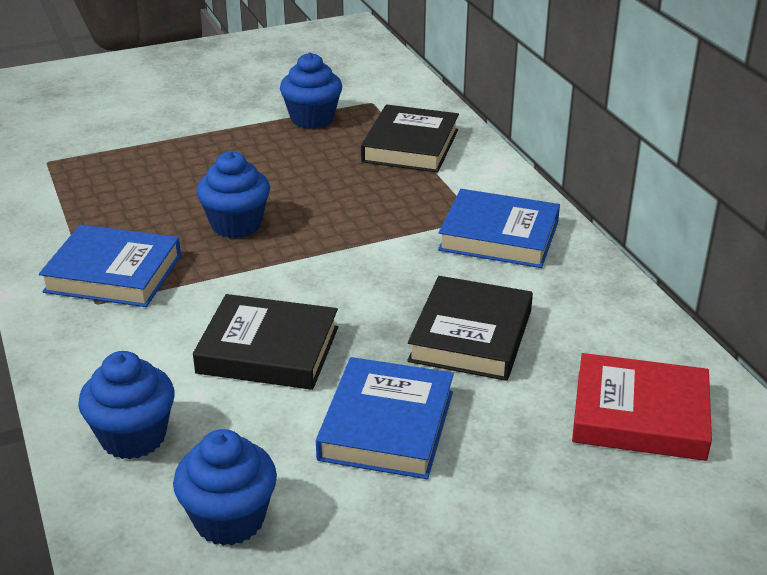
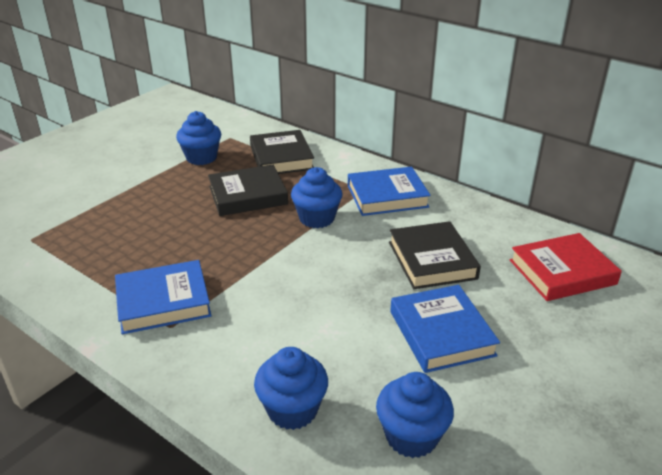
camera: 30 degrees left, 0 degrees up
(236, 225) = (219, 240): blue cupcake -> blue cupcake (317, 218)
(268, 350) = (322, 314): black book -> black book (248, 195)

